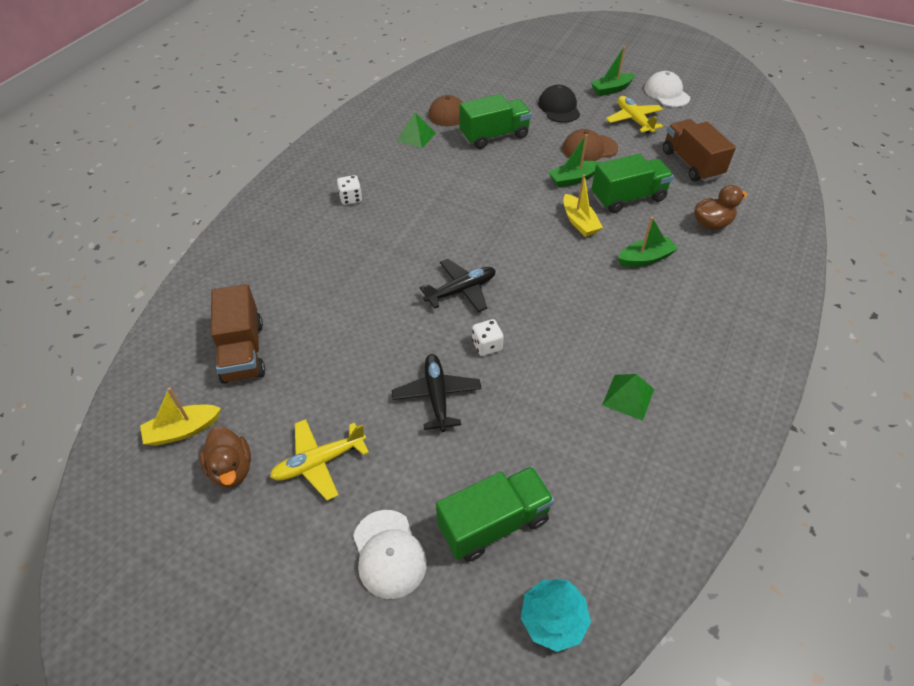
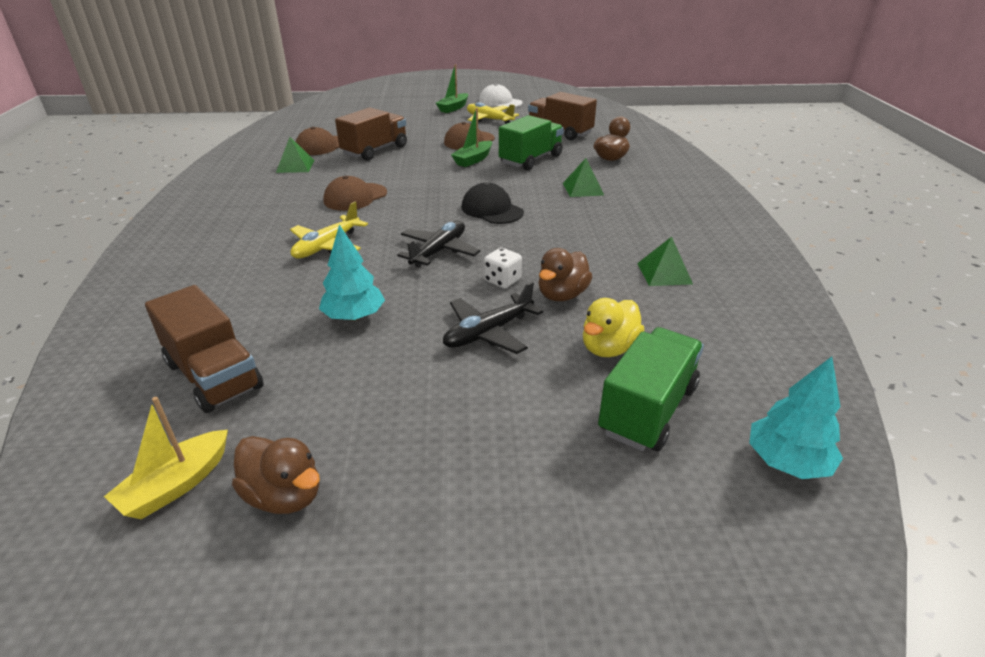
camera: 30 degrees left, 15 degrees down
(319, 462) = (402, 439): yellow plane -> yellow plane (327, 246)
(350, 198) = (257, 220): white dice -> none
(356, 336) = (354, 317): none -> turquoise tree
(389, 553) = (565, 487): white cap -> none
(436, 396) = (488, 333): black plane -> black plane turned 90 degrees counterclockwise
(439, 196) = (355, 197): none -> brown cap
(494, 136) = (375, 151): green truck -> brown truck
(513, 454) = (608, 348): none -> yellow duck
(521, 382) = (562, 295): none -> brown duck
(559, 107) = (418, 125): black cap -> black cap (492, 210)
(579, 222) = (505, 182): yellow boat -> none
(645, 258) = (583, 189): green boat -> green pyramid

